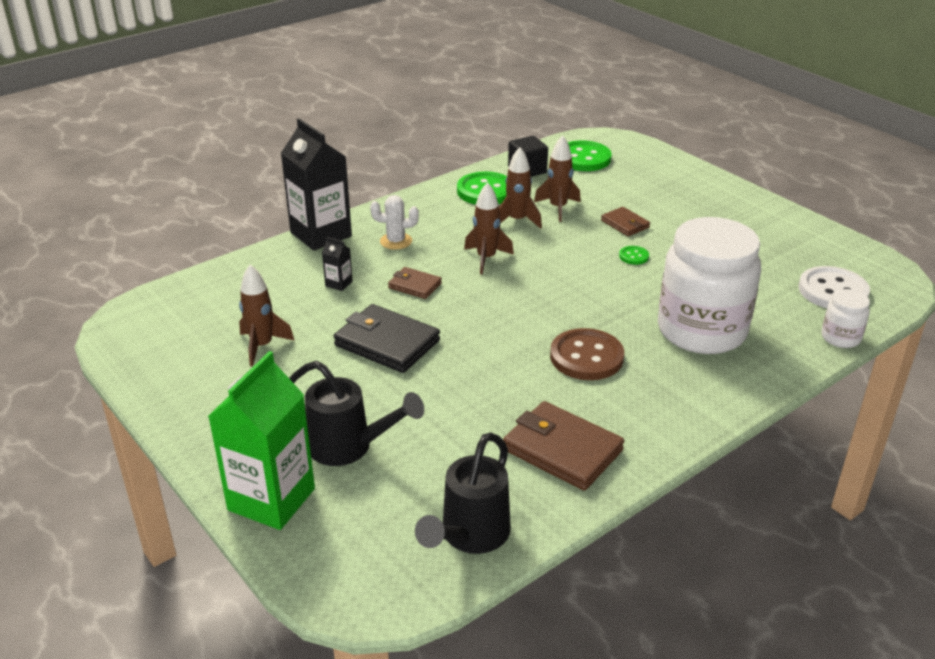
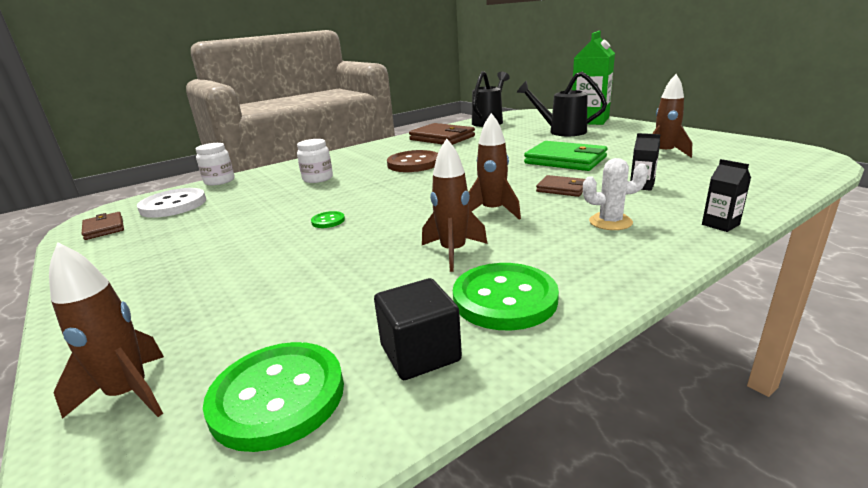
camera: 175 degrees left, 10 degrees down
(321, 234) = (720, 224): black carton -> black carton, size x0.41
(387, 343) = (565, 160): black wallet -> green wallet
(558, 208) = (389, 272): brown rocket -> brown rocket (129, 394)
(625, 224) = (308, 254): brown wallet -> brown wallet (104, 228)
(701, 331) = (318, 178): white jar -> white jar, size x0.43

